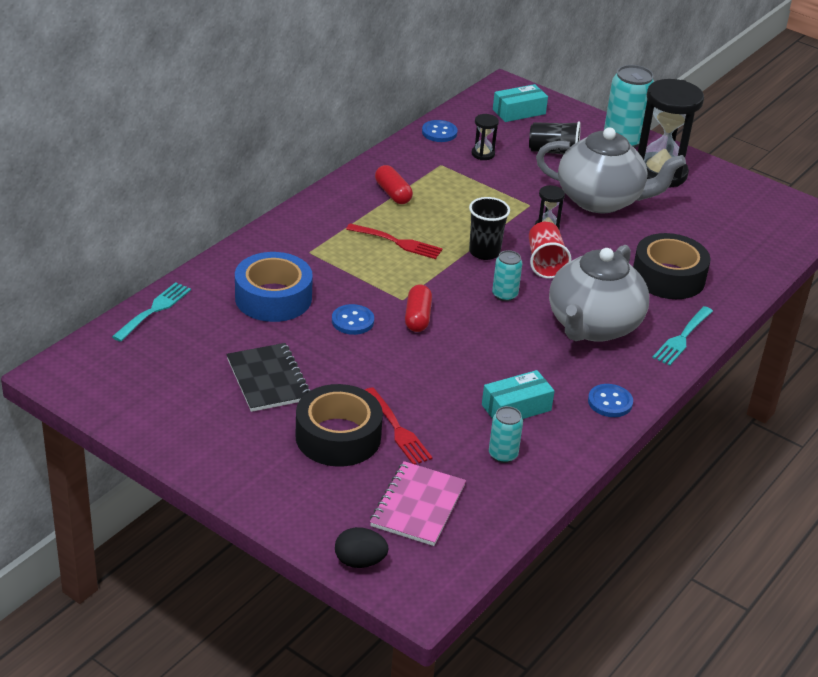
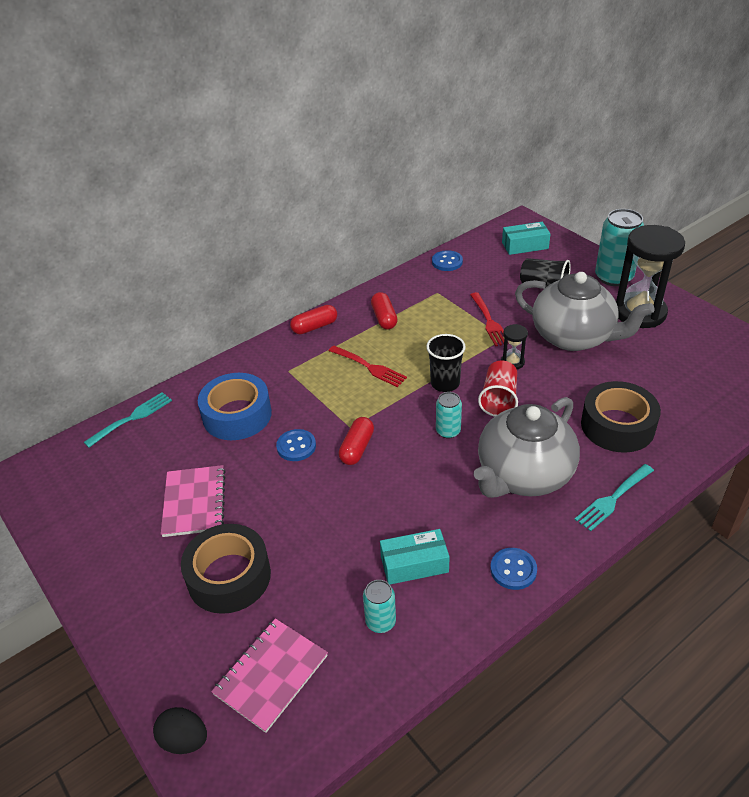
camera: 20 degrees right, 5 degrees up
(268, 379) = (194, 502): black notebook -> pink notebook
(318, 207) = (314, 327): none -> red capsule
(397, 429) = (288, 575): red fork -> red fork (489, 321)
(483, 154) = (478, 284): black hourglass -> none

